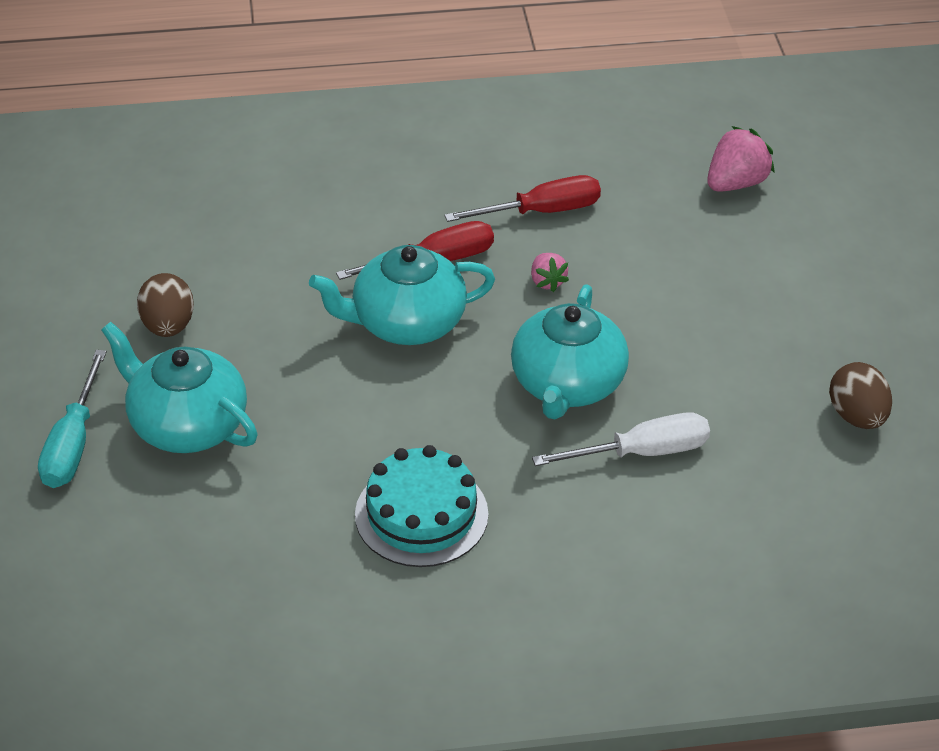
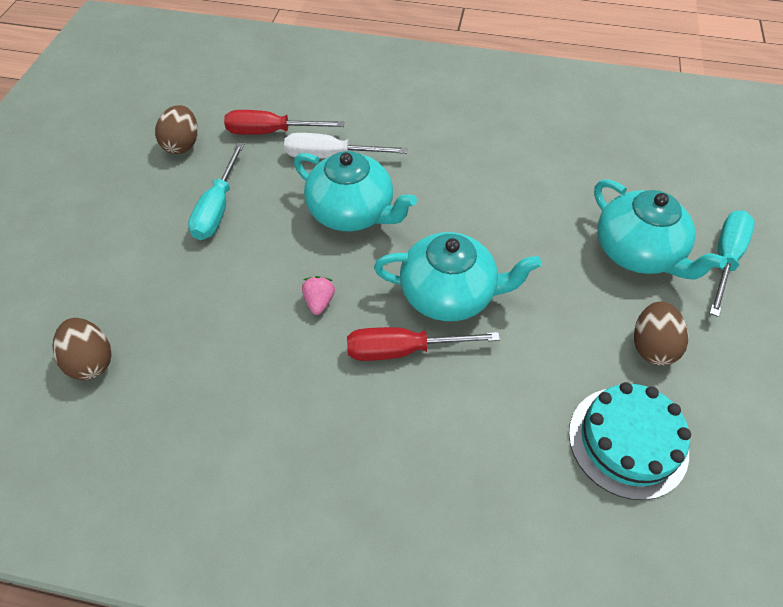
camera: 160 degrees left, 10 degrees up
(421, 514) = (486, 154): turquoise cake -> turquoise cake (628, 441)
(541, 211) = (283, 380): red screwdriver -> red screwdriver (271, 132)
(567, 384) = (352, 212): turquoise teapot -> turquoise teapot turned 90 degrees clockwise
(736, 183) = (91, 361): pink strawberry -> brown egg
(737, 348) = (218, 208): none -> turquoise screwdriver

